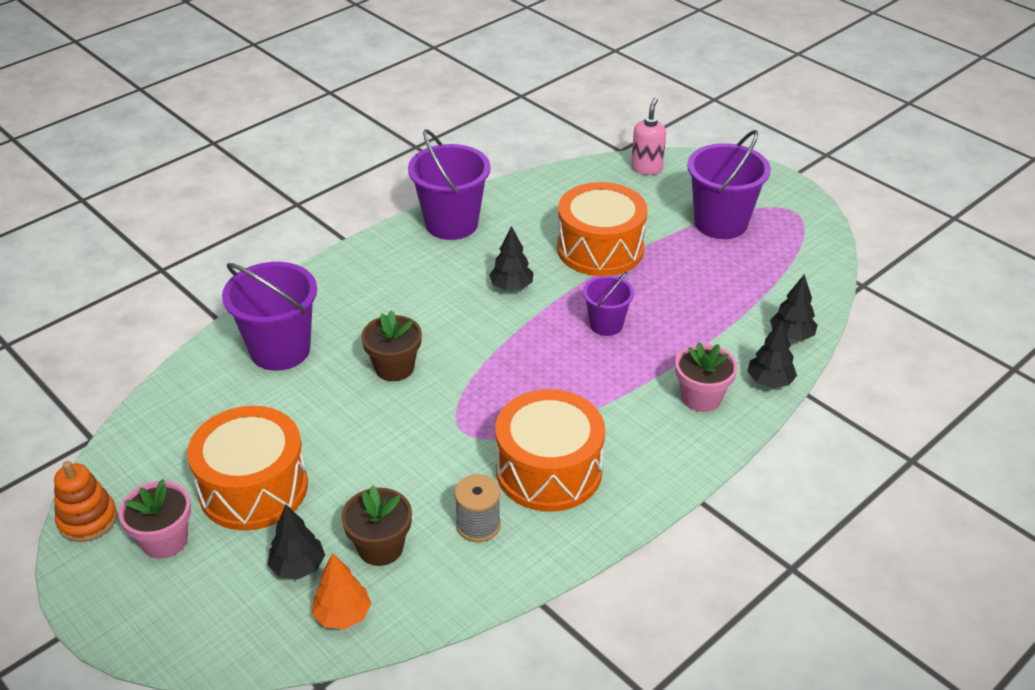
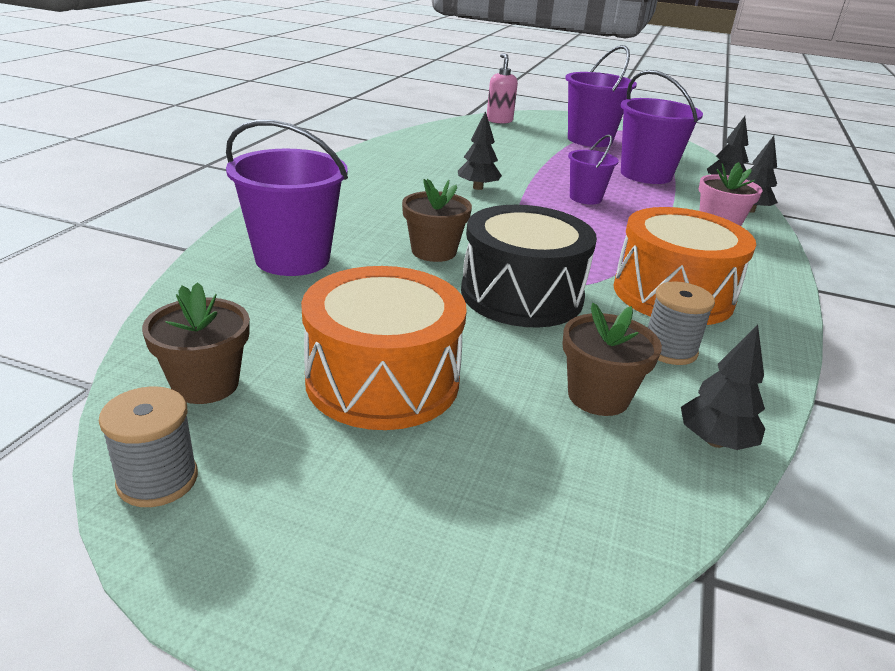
camera: 30 degrees left, 10 degrees down
(87, 519) = (157, 480): orange stacking toy -> grey spool
(150, 458) = (205, 384): none -> brown flower pot
(164, 540) = (309, 469): pink flower pot -> none
(298, 567) = (526, 444): black tree -> black tree (714, 441)
(342, 615) = (640, 478): orange tree -> none
(420, 436) = (521, 295): none -> black drum
(451, 224) = (377, 160): purple bucket -> purple bucket (646, 175)
(600, 249) = (521, 160): orange drum -> none

